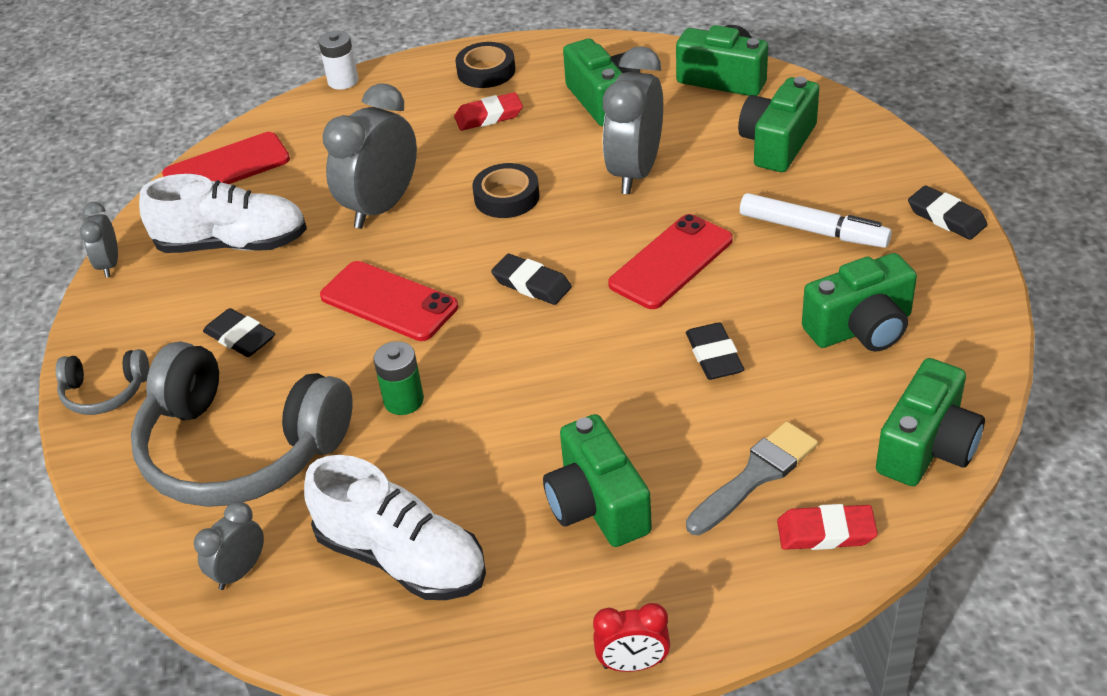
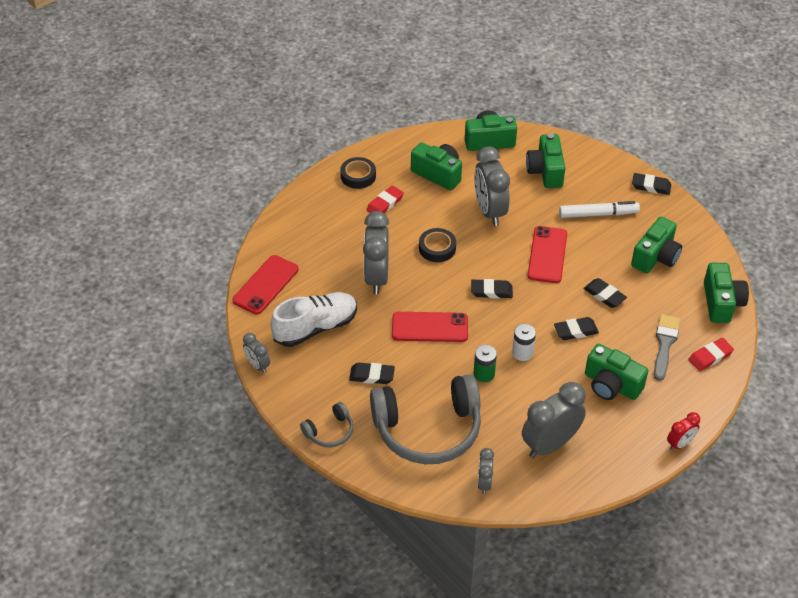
camera: 35 degrees left, 5 degrees up
(343, 81) = (281, 209): white battery -> white battery (522, 353)
(402, 558) = (550, 444): white shoe -> grey clock
(614, 393) = (575, 331): none -> black eraser

